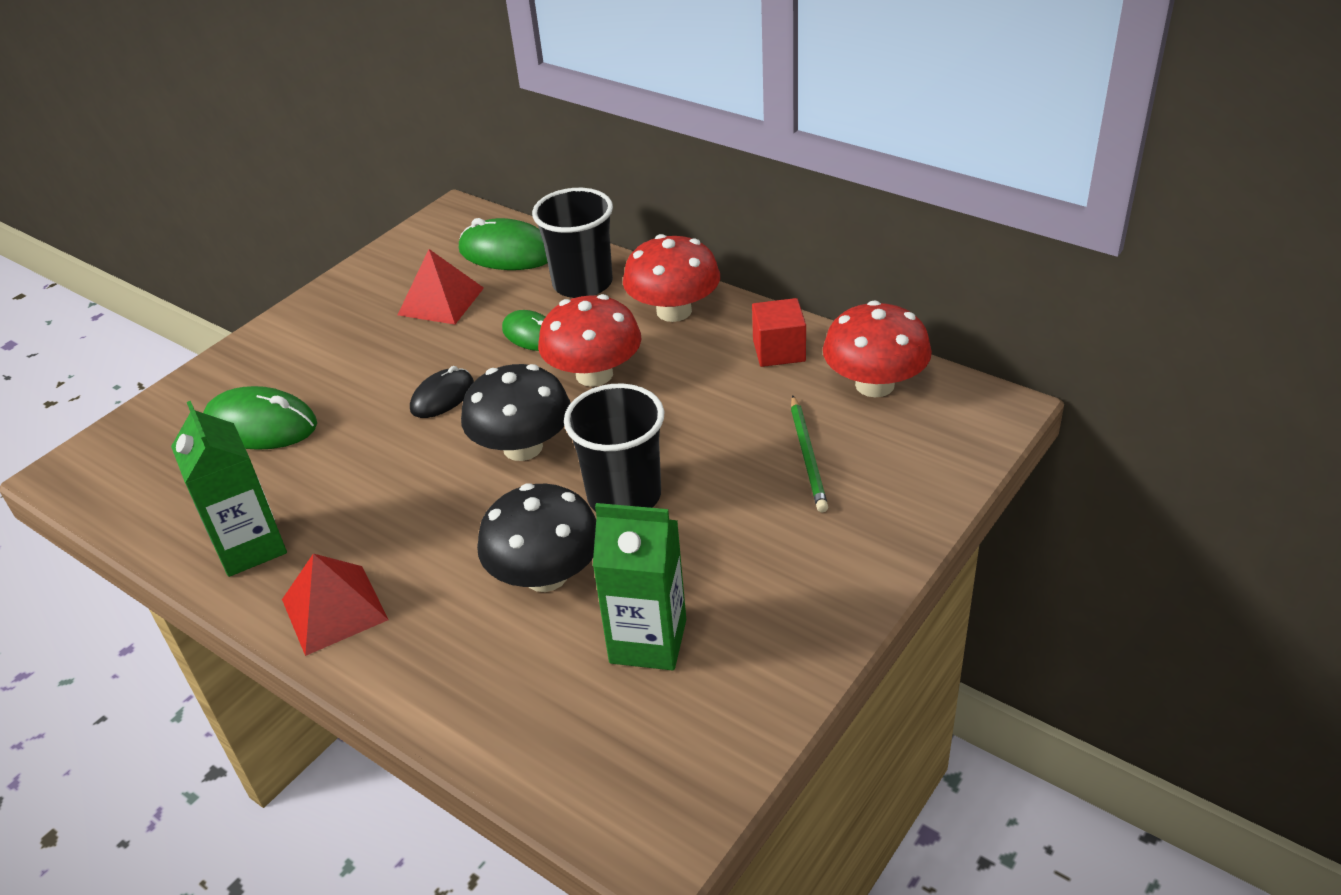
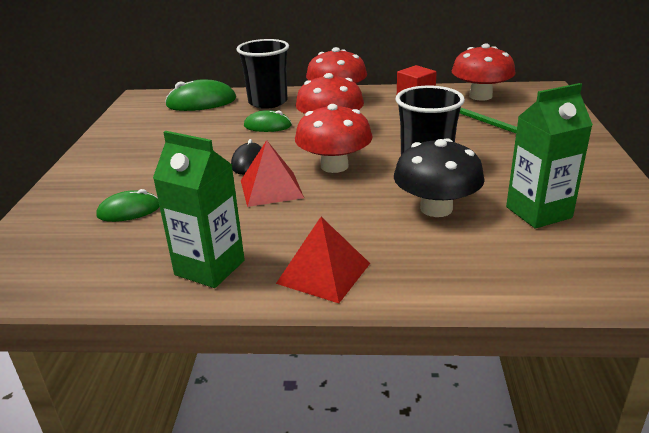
camera: 35 degrees left, 10 degrees down
(260, 425) = (129, 211): green mouse -> green mouse, size x0.63
(441, 301) = (186, 128): red pyramid -> red pyramid (271, 189)
(523, 447) = (334, 166): black mushroom -> red mushroom

